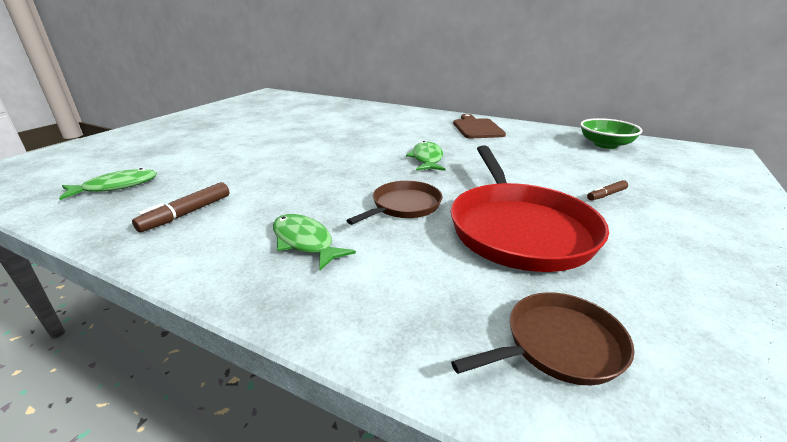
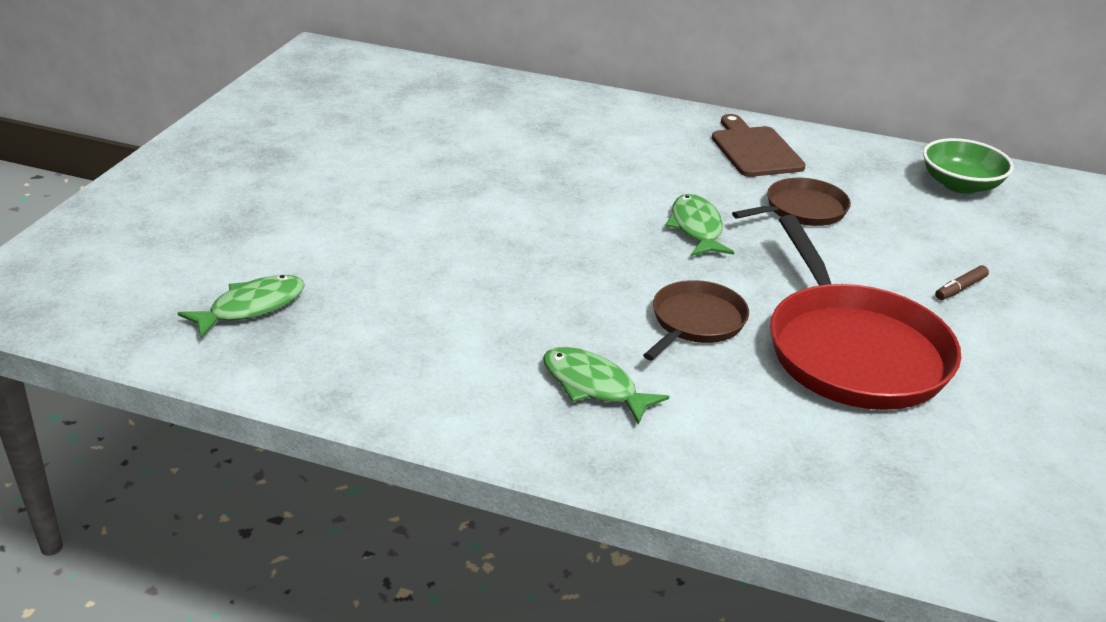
camera: 10 degrees left, 5 degrees up
(187, 213) = (403, 350): brown marker -> none
(559, 345) = (912, 487): brown pan -> brown pan (802, 210)

